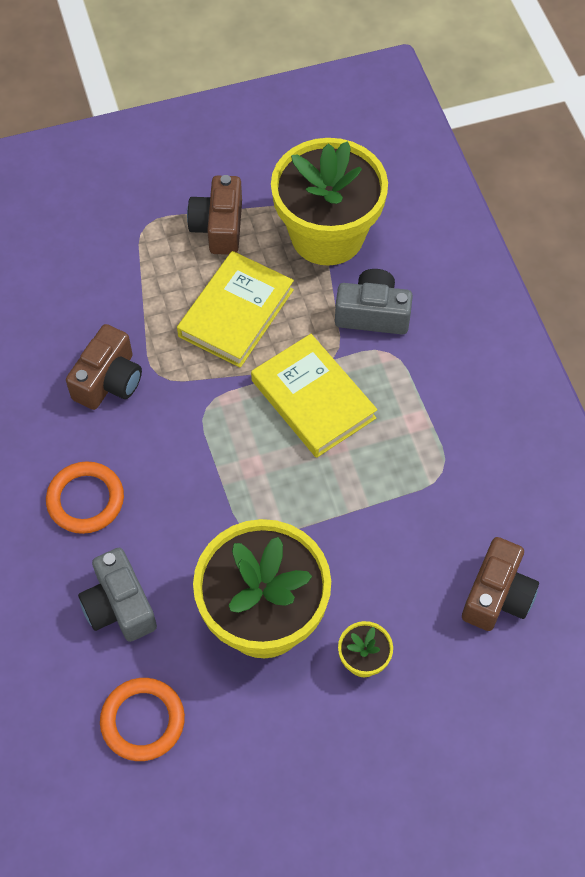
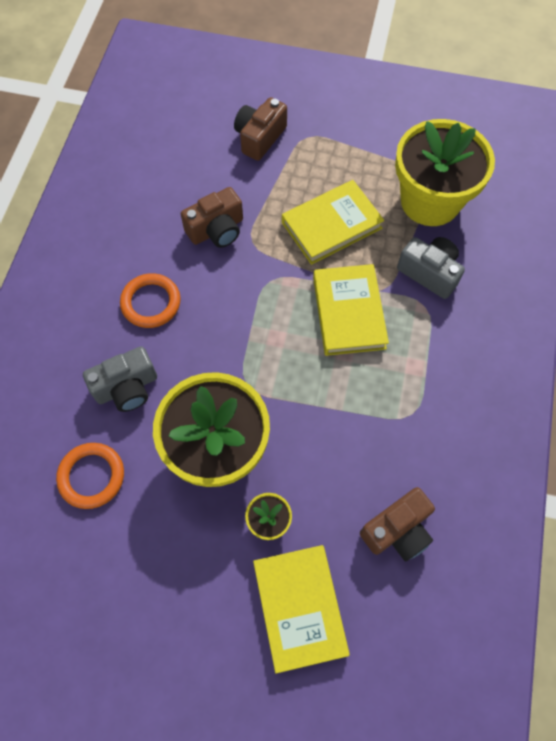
camera: 30 degrees right, 5 degrees up
(119, 606) = (127, 387): grey camera -> grey camera turned 120 degrees counterclockwise
(219, 227) = (356, 161): brown camera -> brown camera (259, 138)
(447, 726) = (299, 608): none -> yellow book

